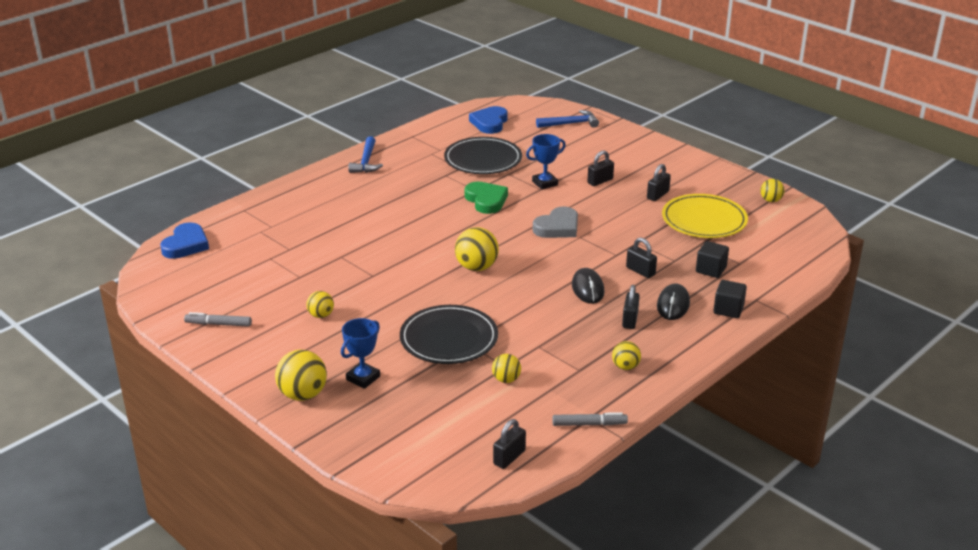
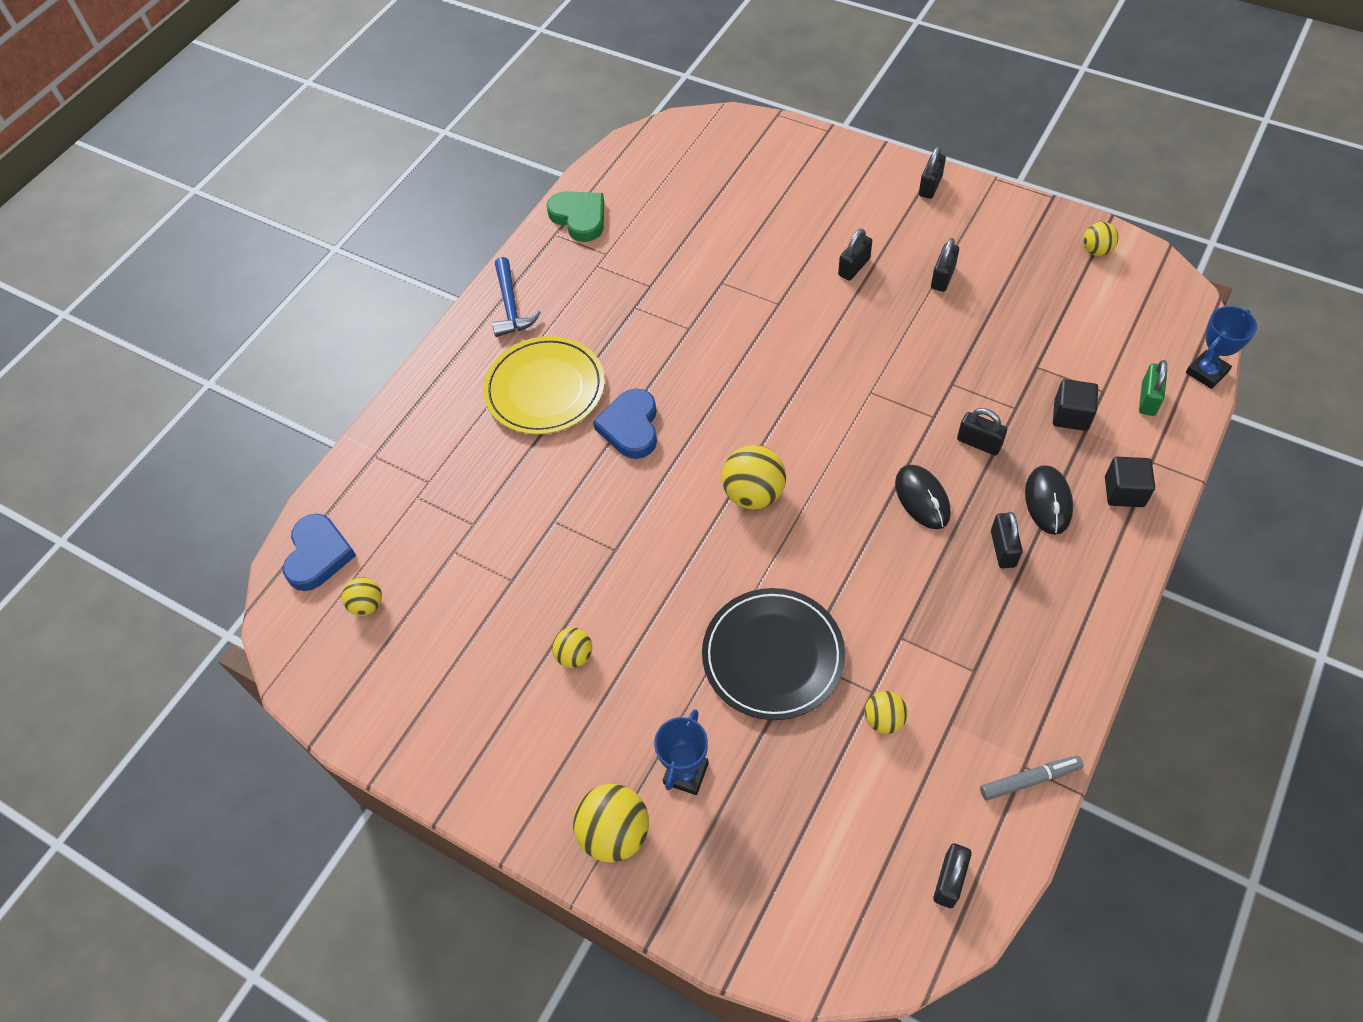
camera: 10 degrees left, 25 degrees up
(218, 324) = (435, 716): grey marker -> none
(483, 159) = (674, 260): black plate -> none
(486, 200) = (712, 347): green heart -> green heart (579, 218)
(489, 123) = (654, 179): blue heart -> blue heart (631, 427)
(545, 183) = (780, 290): blue trophy -> blue trophy (1207, 372)
(557, 227) = (833, 379): grey heart -> none
(570, 123) = (767, 154): blue hammer -> none
(625, 367) = (1033, 647): yellow ball -> yellow ball (367, 605)
(672, 154) = (930, 186): none -> black padlock
(704, 220) = (1023, 314): yellow plate -> yellow plate (545, 389)
(769, 272) = (1148, 399): none -> green padlock

